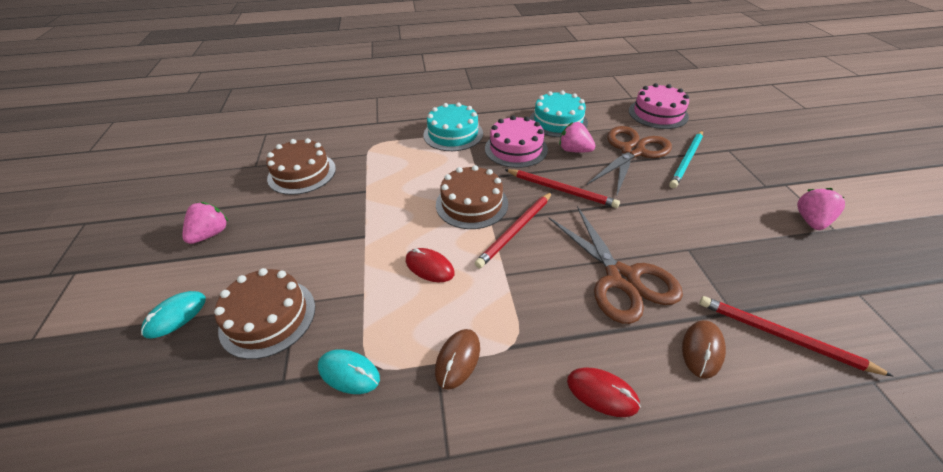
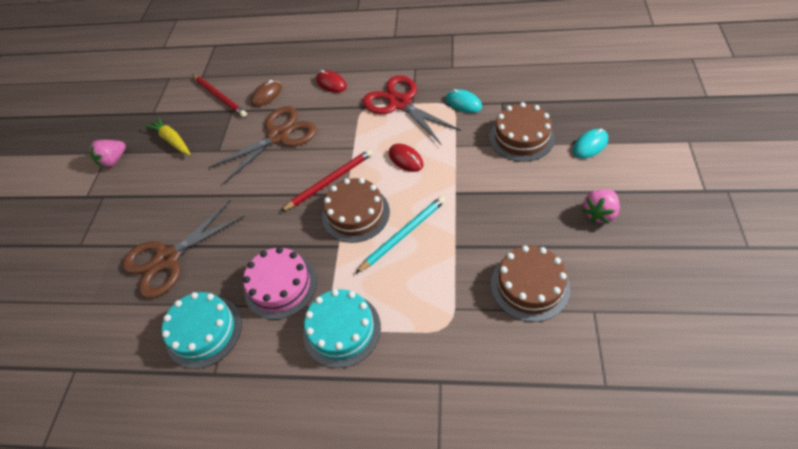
camera: 160 degrees left, 10 degrees up
(458, 359) = (400, 103): brown mouse -> red scissors
(561, 190) = (269, 218): red pencil -> none
(574, 150) = (222, 271): pink strawberry -> none
(621, 278) = (279, 136): brown scissors -> brown scissors turned 60 degrees clockwise
(658, 113) = (81, 322): pink cake -> none
(687, 160) = (131, 237): turquoise pencil -> turquoise pencil (403, 234)
(768, 254) = (172, 140): none -> yellow carrot

